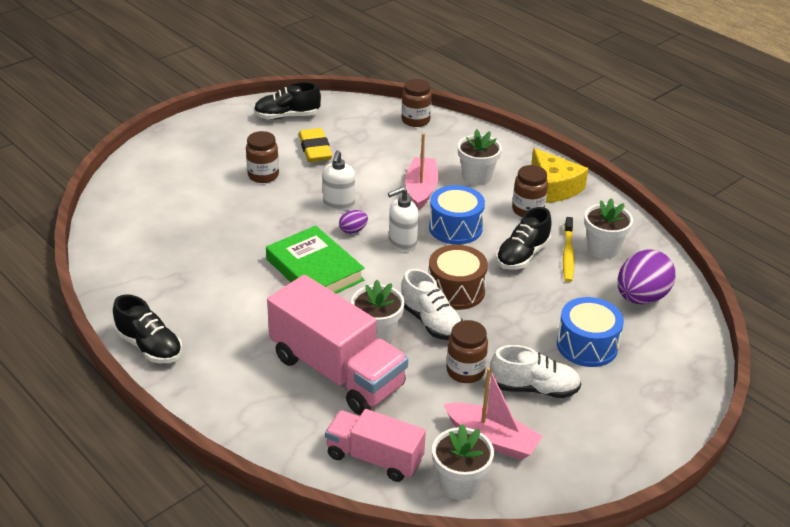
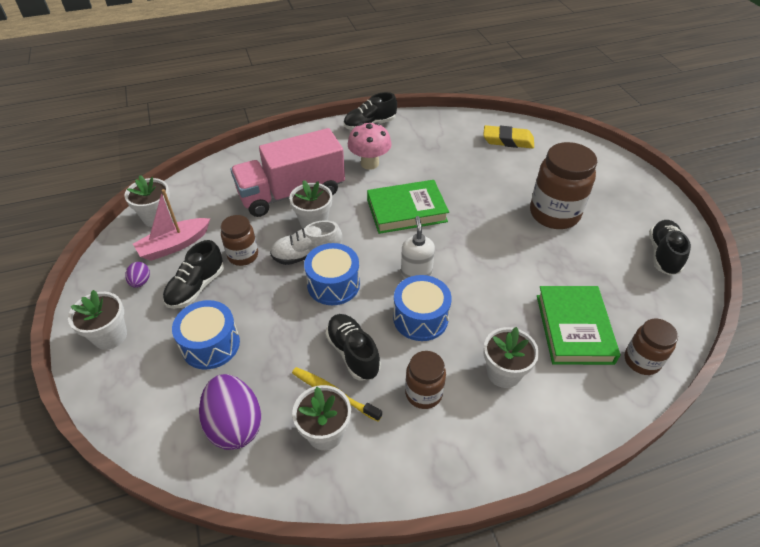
camera: 115 degrees right, 10 degrees up
(241, 321) = (369, 163): none -> pink mushroom
(263, 175) = (554, 214): brown jar -> brown jar, size x1.75
(315, 149) = (592, 258): yellow eraser -> yellow eraser (508, 140)
(339, 204) = (491, 248): white soap dispenser -> none
(353, 230) = (448, 246): purple egg -> purple egg (141, 282)
(374, 458) = (208, 188): pink truck -> none
(406, 151) = (574, 328): none -> green book
(421, 189) = (495, 315): pink boat -> none
(456, 290) = (333, 284): brown drum -> blue drum
(534, 388) = (196, 287): white shoe -> black shoe
(554, 187) = (457, 444): yellow cheese -> none
(640, 424) = (110, 336): none -> white flower pot

